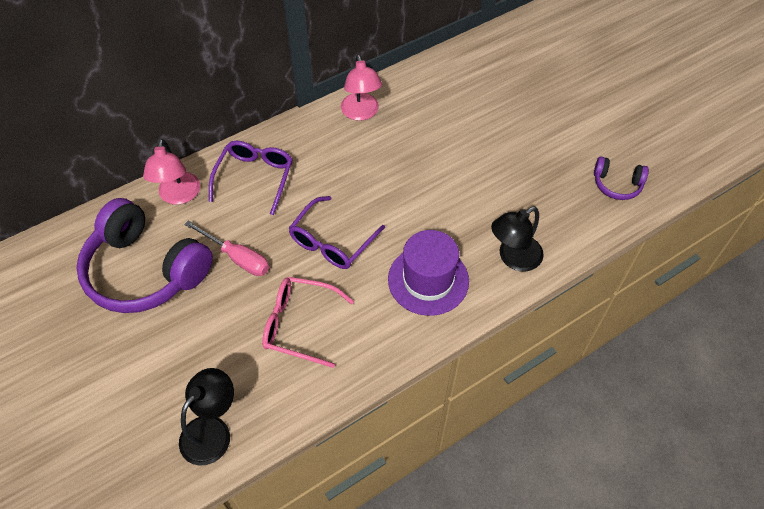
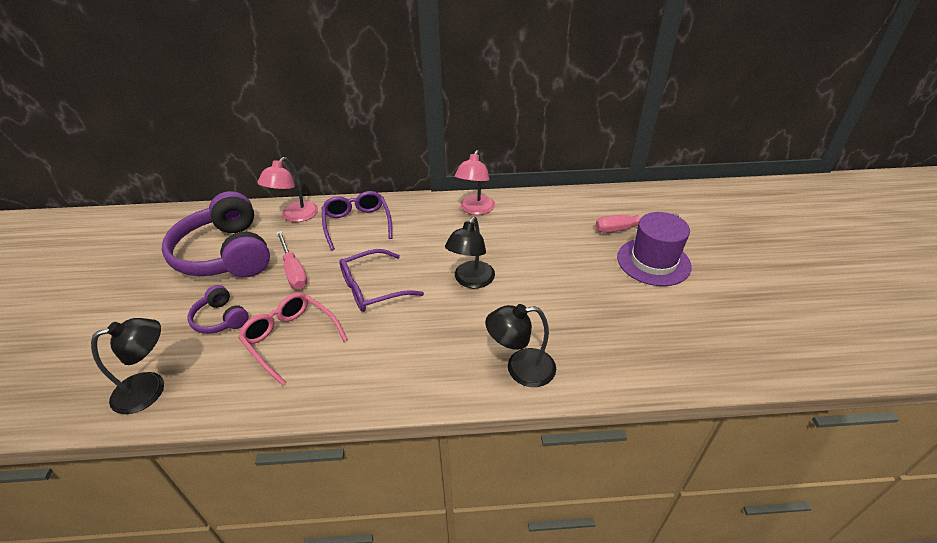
camera: 30 degrees right, 15 degrees down
(255, 178) = (357, 224): purple glasses -> purple glasses turned 60 degrees counterclockwise
(415, 194) = (471, 280): none -> black lamp
(428, 280) = (425, 352): purple hat -> purple hat (653, 262)
(511, 81) = (625, 228): none -> pink screwdriver
(617, 184) = (679, 347): purple headphones -> purple headphones (220, 319)

